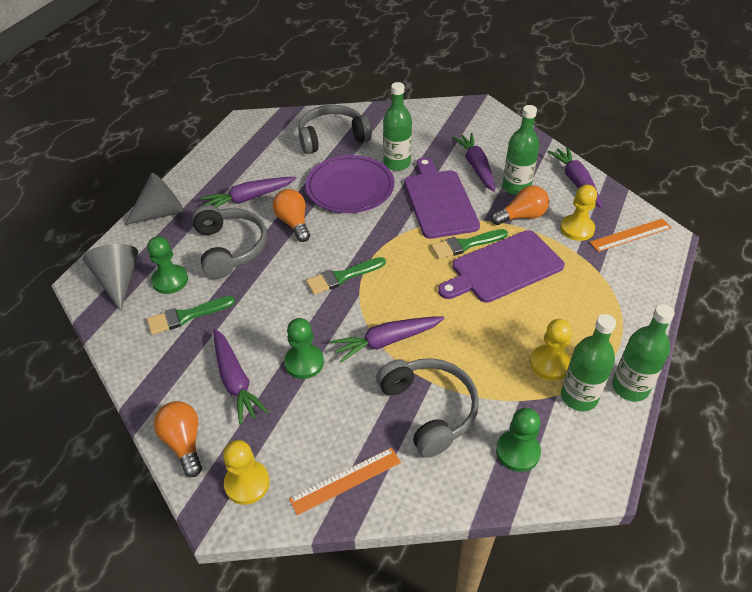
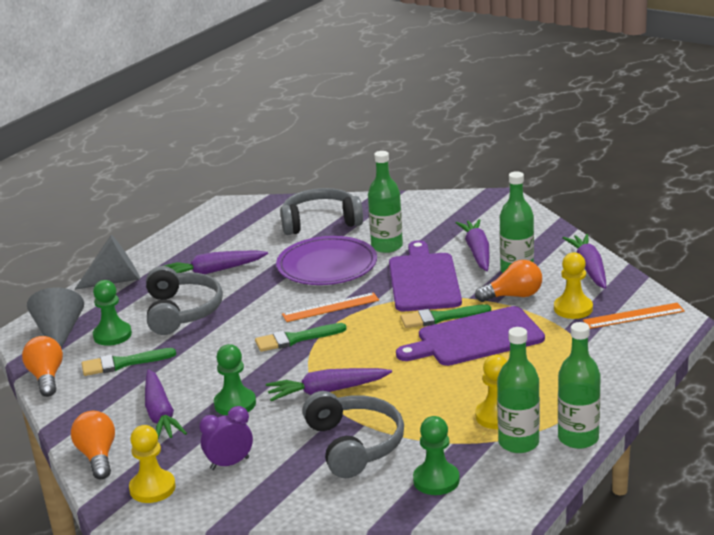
camera: 10 degrees right, 20 degrees down
(293, 223) = (256, 293): orange light bulb -> orange light bulb (46, 377)
(316, 443) = (229, 463): none -> purple clock
(346, 480) = (251, 491): orange ruler -> orange ruler (330, 307)

